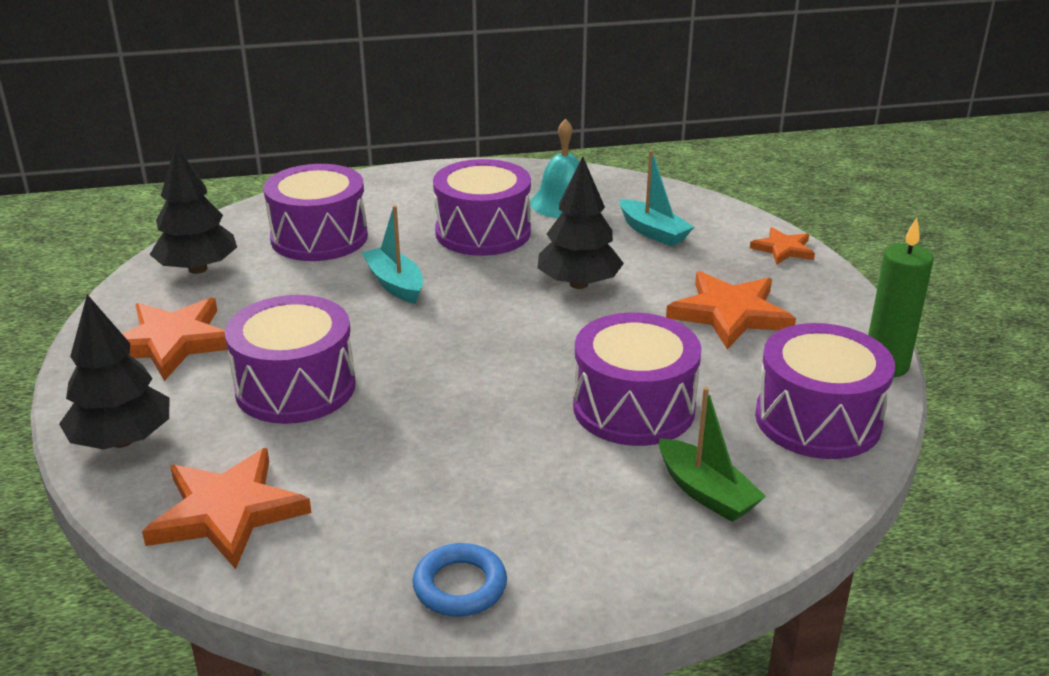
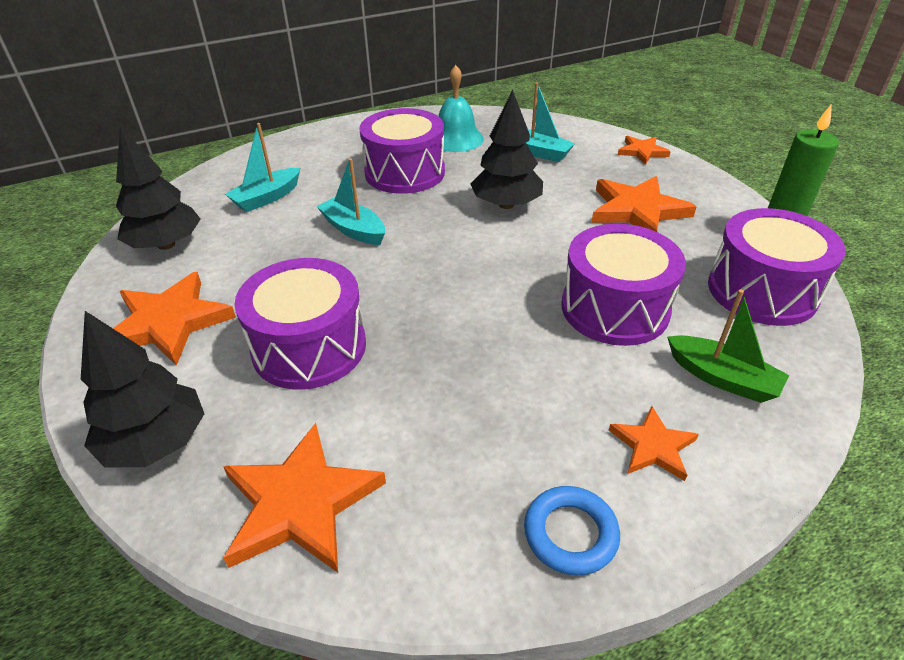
camera: 15 degrees left, 10 degrees up
(319, 237) = (267, 198): purple drum -> turquoise boat
(588, 536) = (652, 446): none -> orange star

